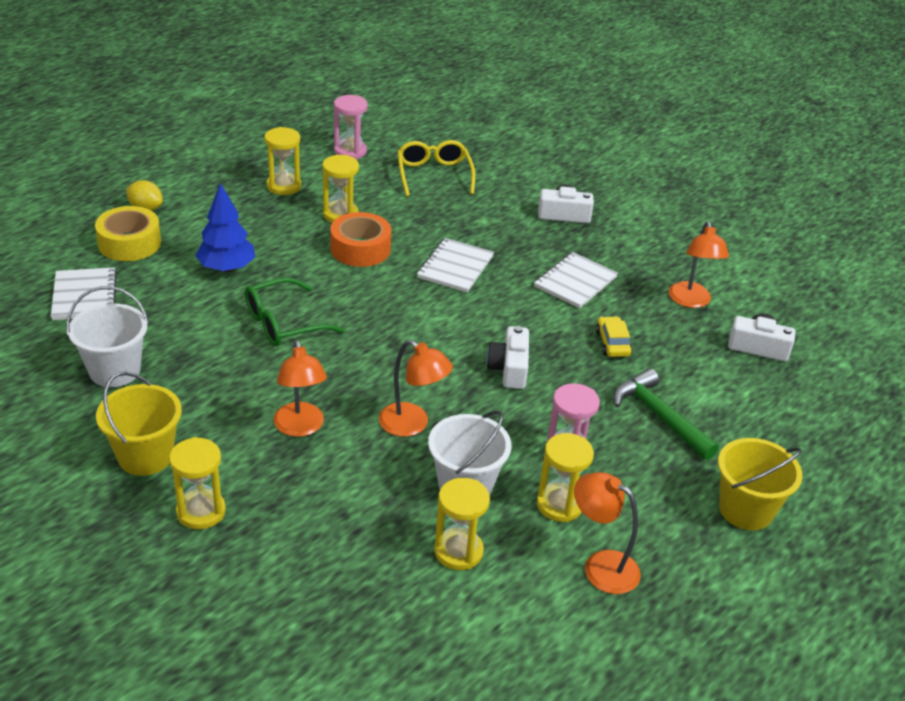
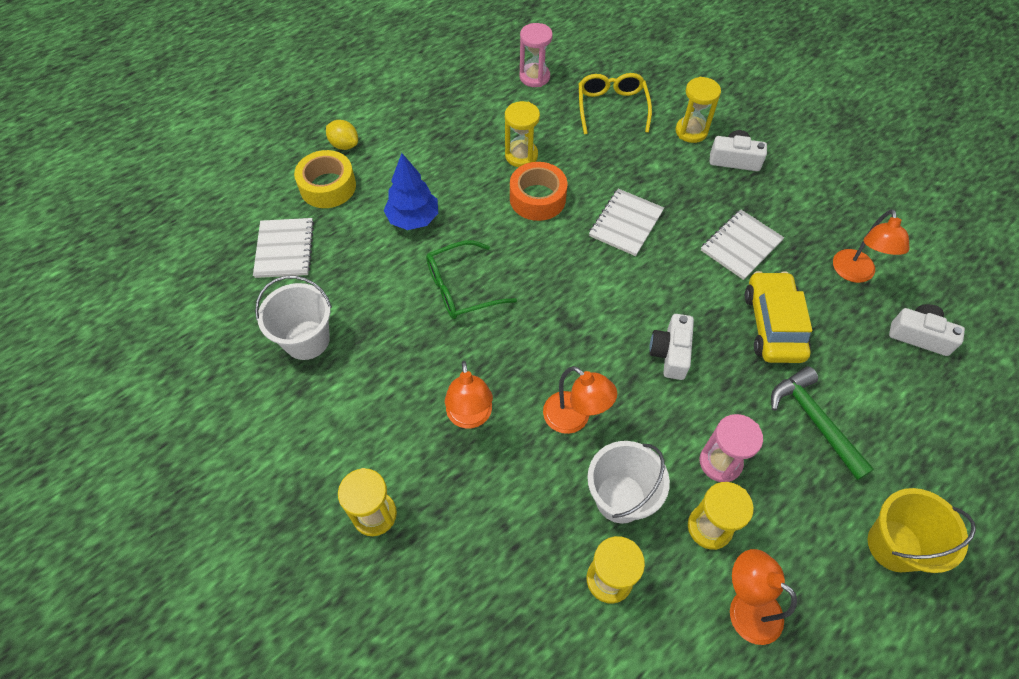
camera: 10 degrees right, 20 degrees up
(145, 456) = (328, 444): yellow bucket -> none
(284, 186) = (471, 119): yellow hourglass -> yellow hourglass (691, 131)
(612, 343) = (773, 325): yellow car -> yellow car, size x1.86

